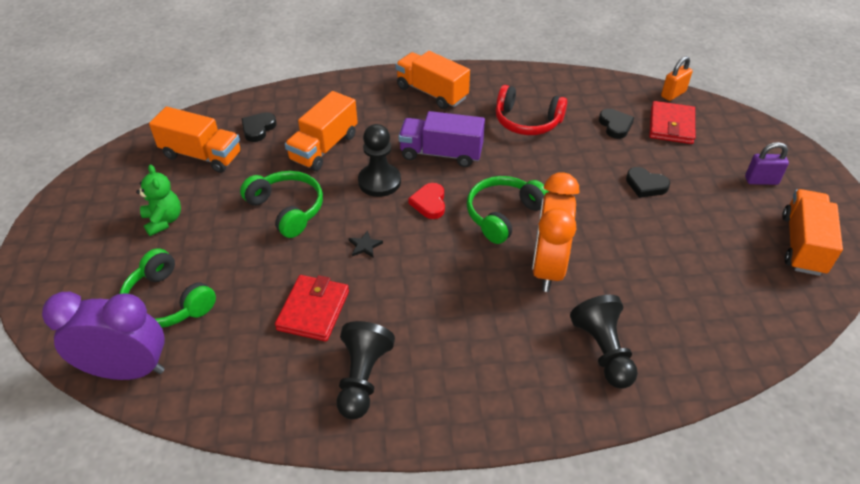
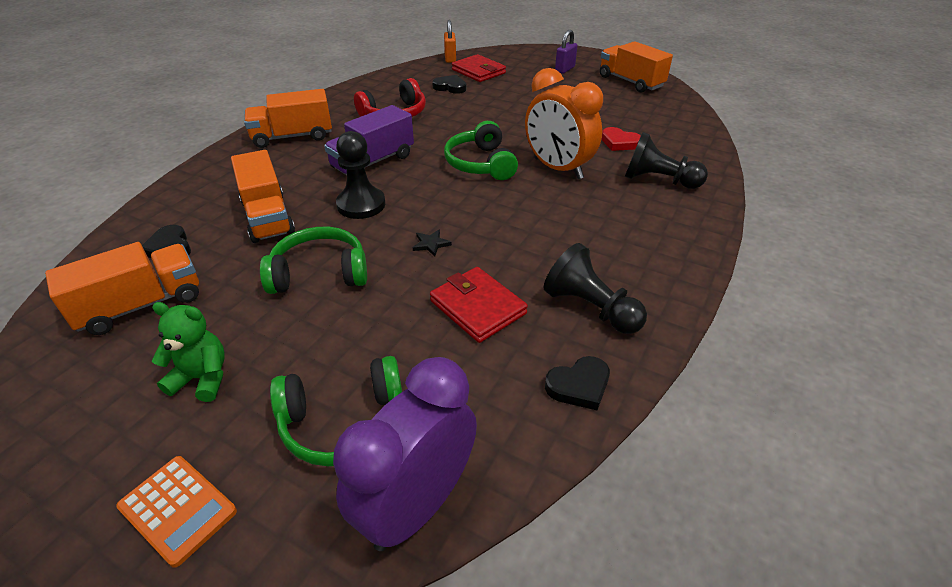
camera: 55 degrees left, 5 degrees down
(77, 273) = (177, 509): none -> orange calculator
(429, 203) = (423, 190): red heart -> red heart (619, 142)
(646, 185) = (522, 102): black heart -> black heart (579, 386)

